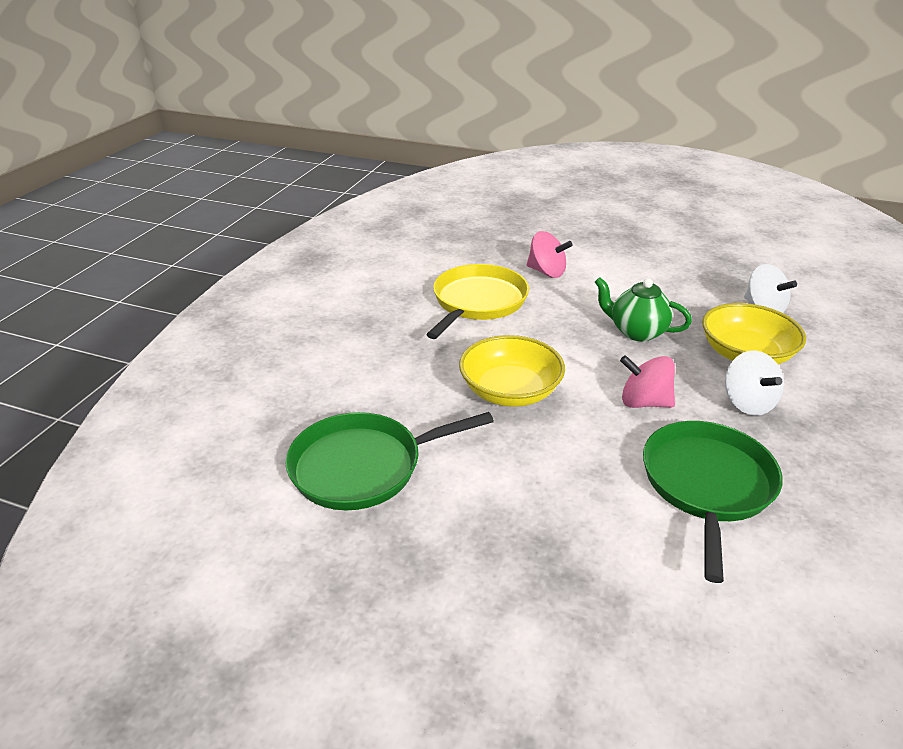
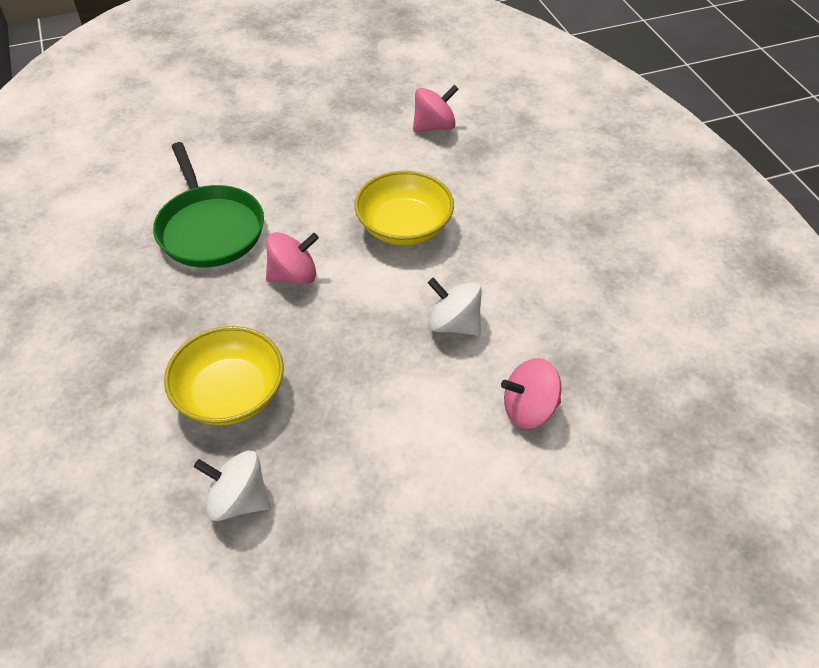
camera: 140 degrees right, 15 degrees up
(362, 467) = (434, 126): green pan -> pink spinning top
(477, 302) = (540, 310): yellow pan -> none
(636, 332) = (355, 362): green teapot -> none
(747, 403) = (206, 325): white spinning top -> white spinning top (454, 324)

